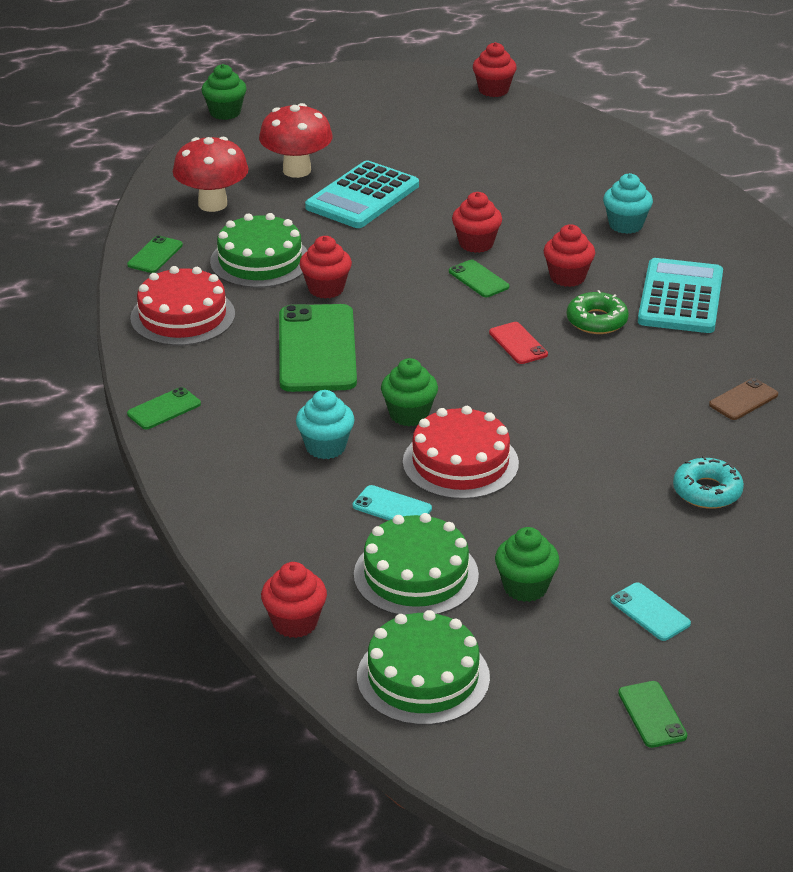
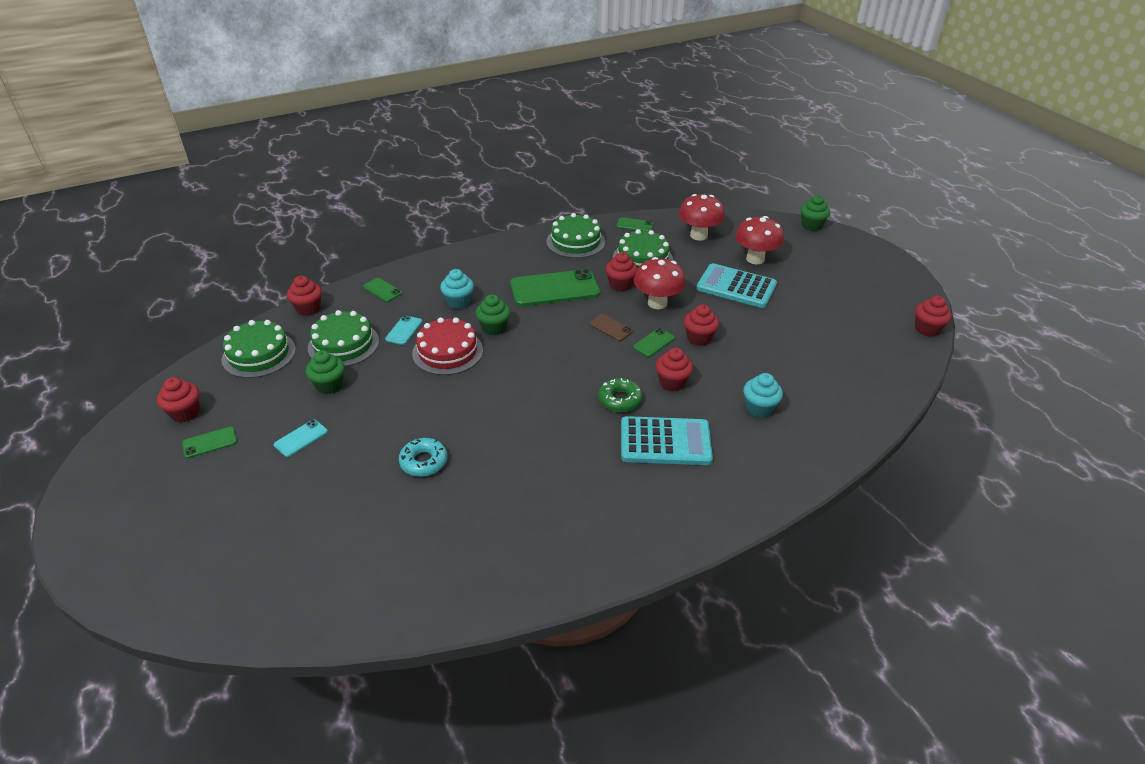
camera: 80 degrees right, 5 degrees up
(164, 409) = (487, 248): green phone -> green phone (382, 290)
(182, 316) = (575, 242): red cake -> green cake
(384, 264) = (657, 303): none -> red mushroom
(518, 343) = (581, 365): red phone -> none
(574, 755) = (185, 413): none -> red cupcake
(743, 400) = (536, 479): brown phone -> brown phone (611, 328)

